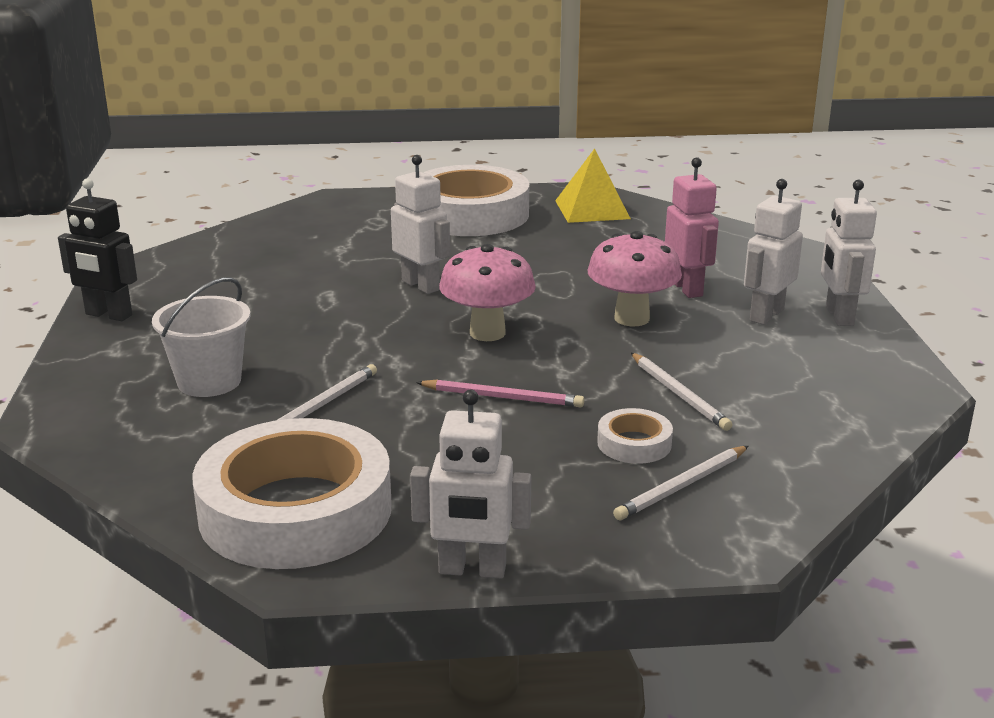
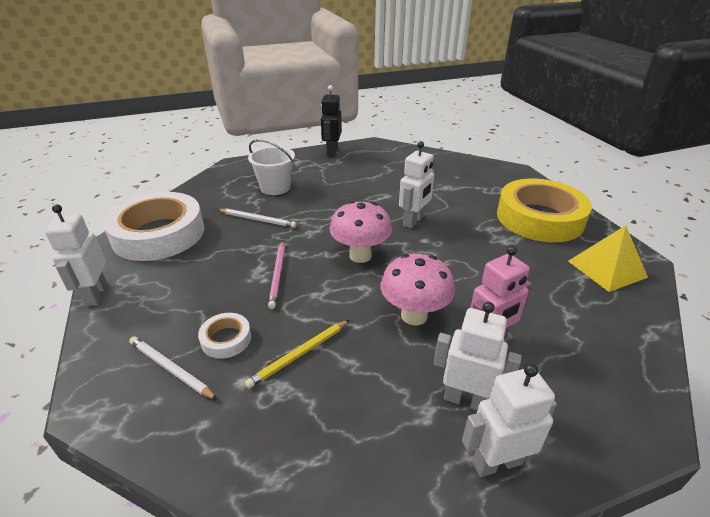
camera: 75 degrees right, 10 degrees up
(469, 214) = (539, 218): white tape -> yellow tape
(679, 394) = (299, 355): white pencil -> yellow pencil

